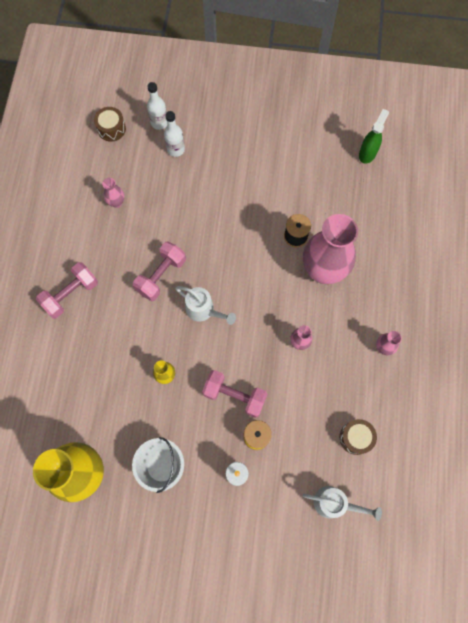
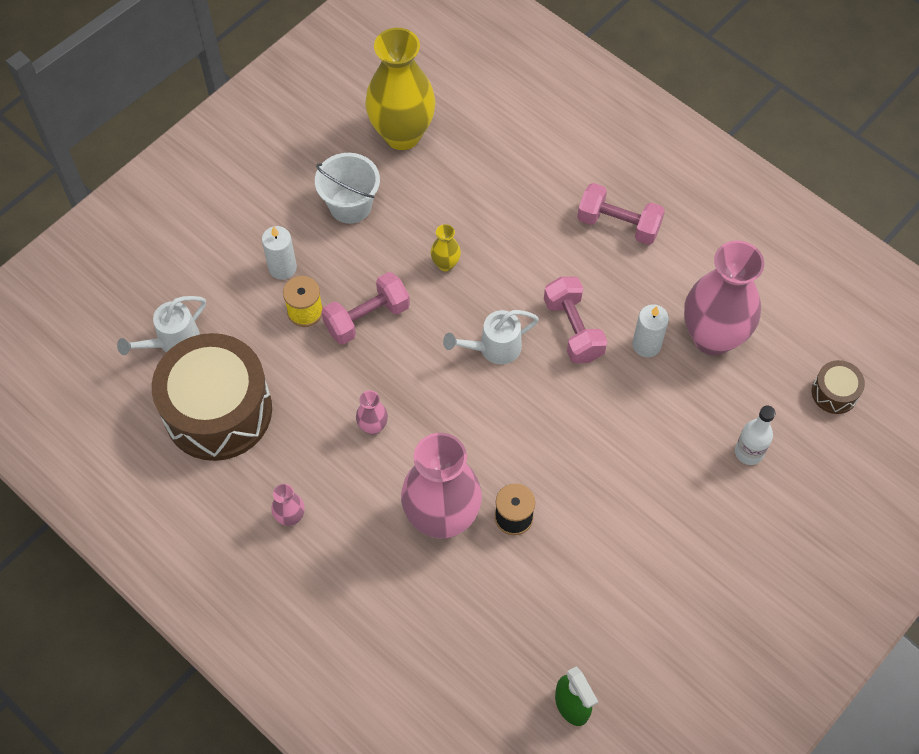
camera: 125 degrees right, 10 degrees down
(71, 294) = (618, 224): pink dumbbell -> pink dumbbell turned 60 degrees counterclockwise
(116, 202) = (712, 337): pink vase -> pink vase, size x2.39
(145, 232) = (646, 345): none -> white candle
(159, 122) = (807, 457): white bottle -> none
(356, 437) = (218, 410): brown drum -> brown drum, size x2.33

